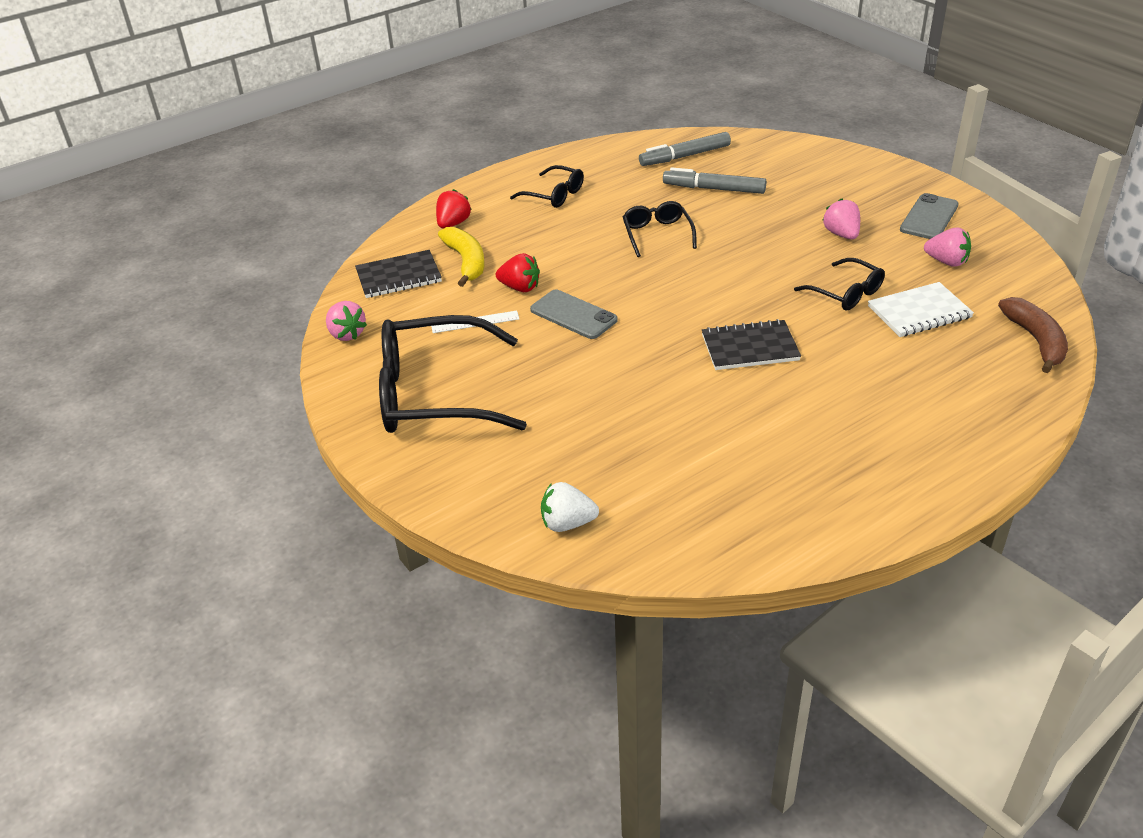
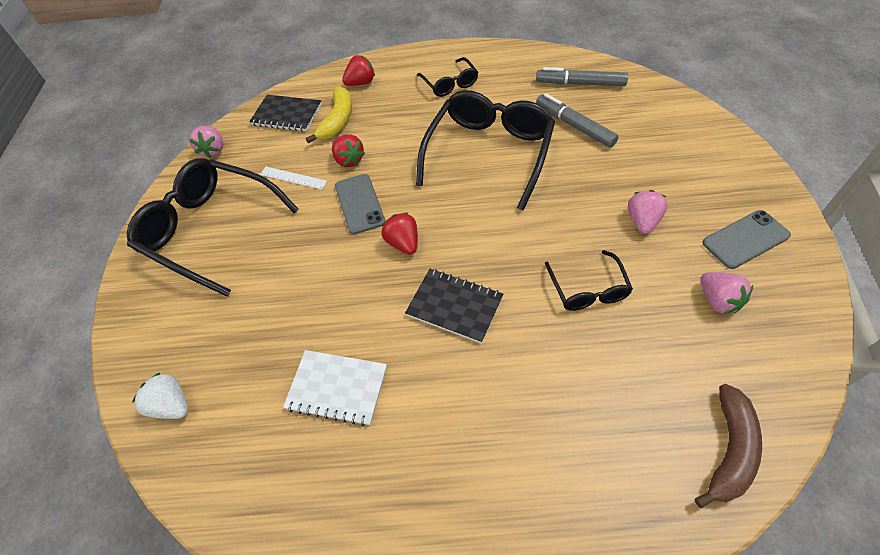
camera: 35 degrees right, 15 degrees up
(652, 326) = (403, 243): none -> red strawberry
(657, 234) = (489, 153): black glasses -> black glasses, size x1.99
(919, 312) = (637, 347): white notebook -> white notebook (337, 388)

